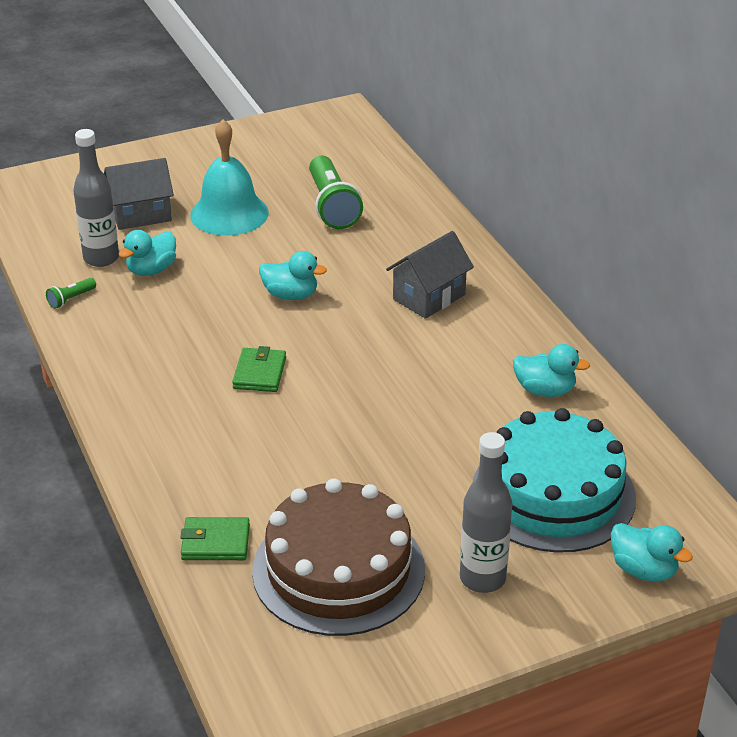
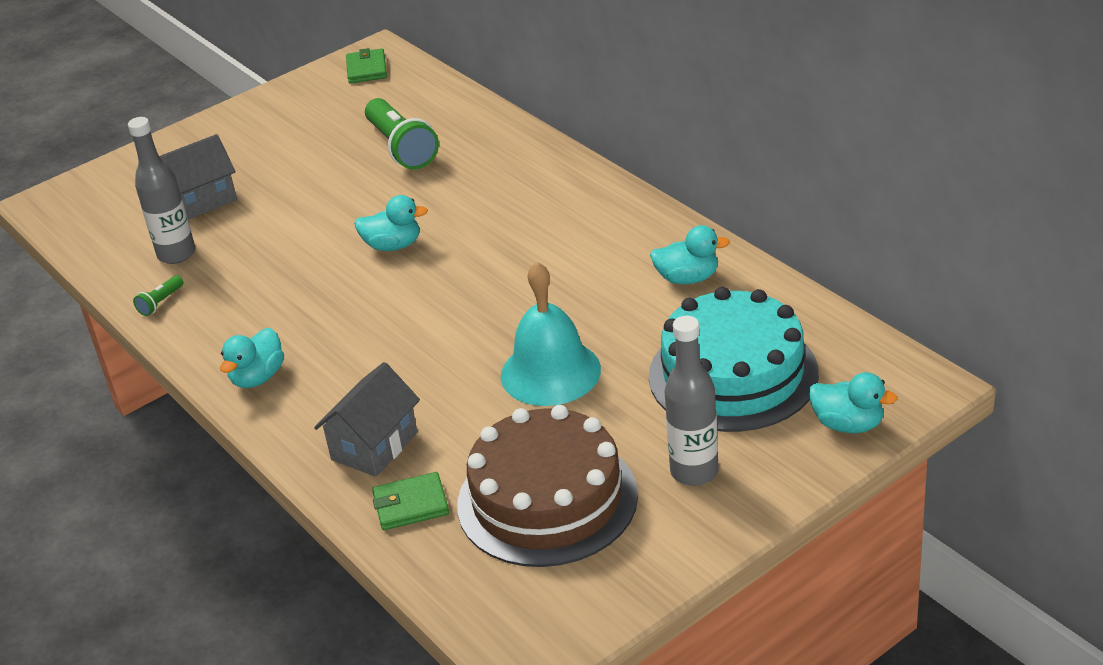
camera: 10 degrees left, 0 degrees up
(151, 270) = (235, 254): turquoise duck -> turquoise duck (258, 377)
(229, 213) = (296, 179): turquoise bell -> turquoise bell (550, 372)
(259, 373) = (391, 329): green wallet -> green wallet (366, 69)
(429, 297) = (536, 215): grey house -> grey house (374, 446)

